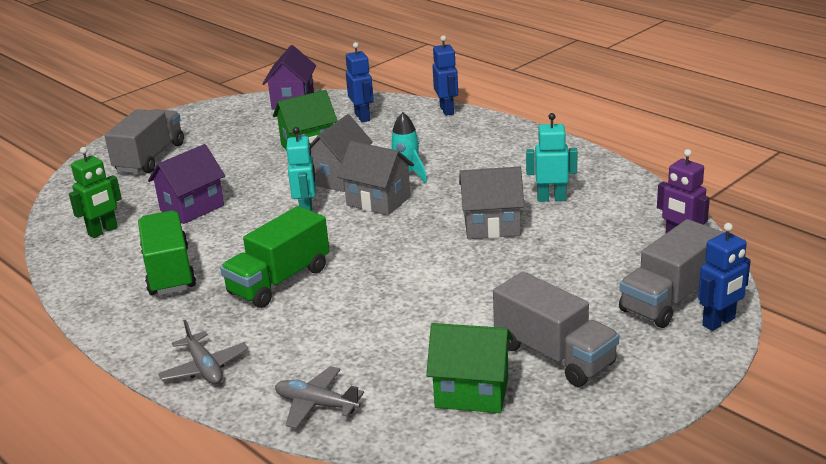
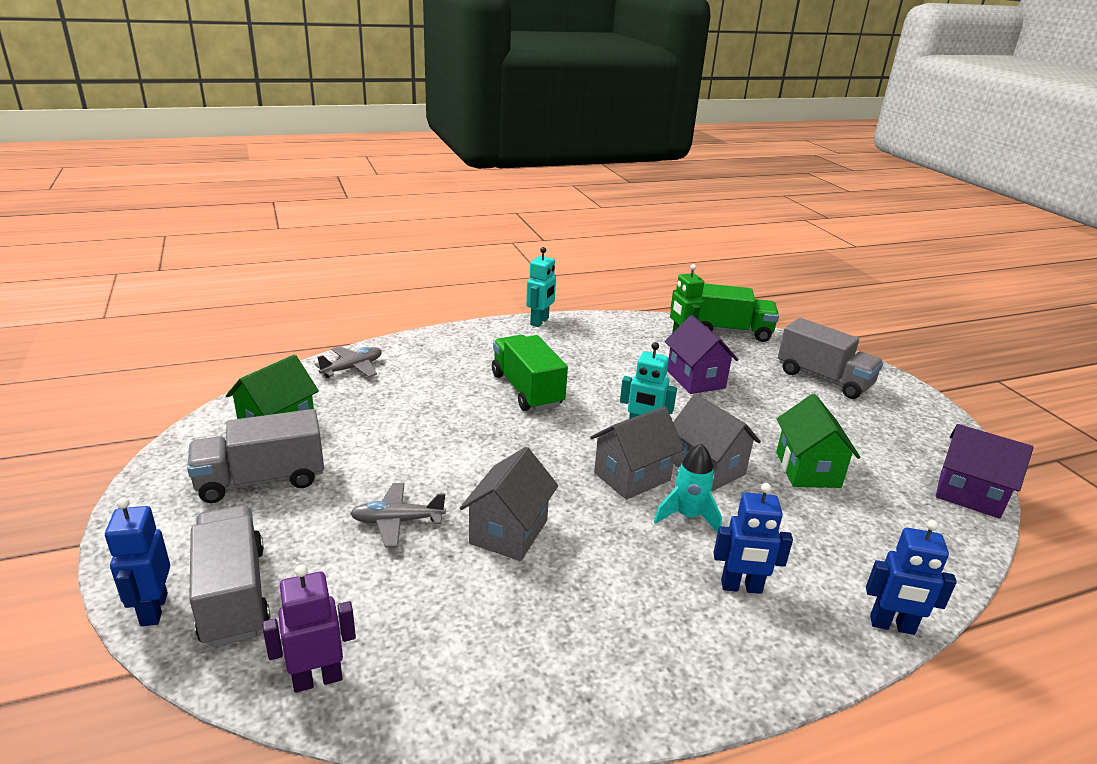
camera: 110 degrees right, 0 degrees up
(169, 271) = (589, 352): green truck -> green truck (729, 331)
(204, 368) = (444, 343): grey plane -> grey plane (397, 521)
(362, 117) = (890, 535): blue robot -> blue robot (741, 587)
(551, 198) = (531, 609): turquoise robot -> turquoise robot (539, 322)

